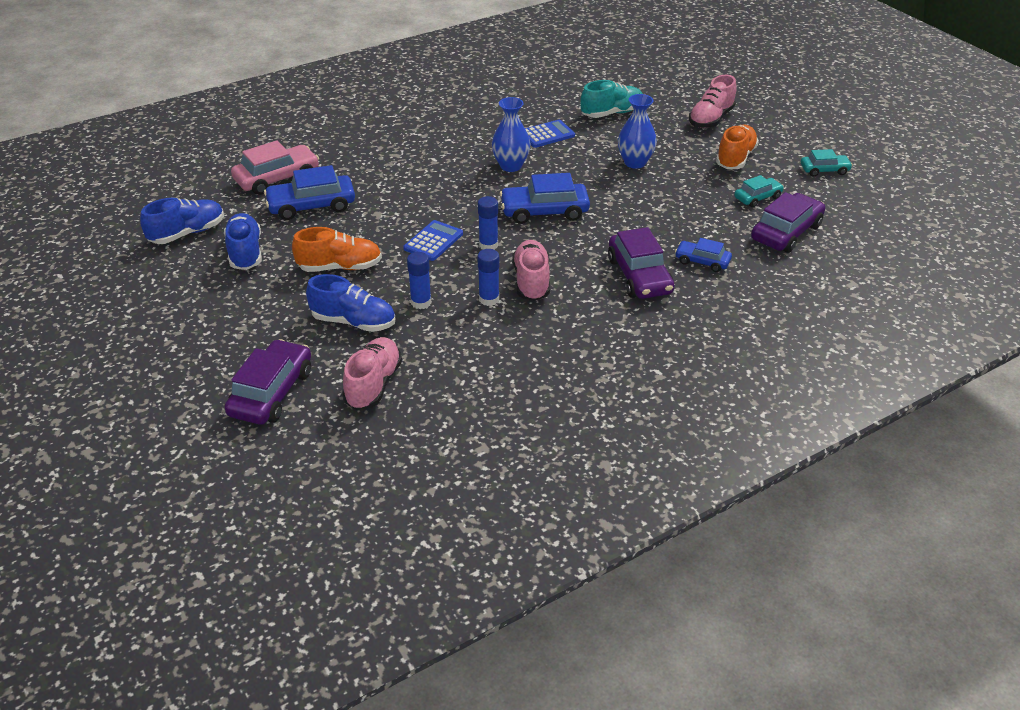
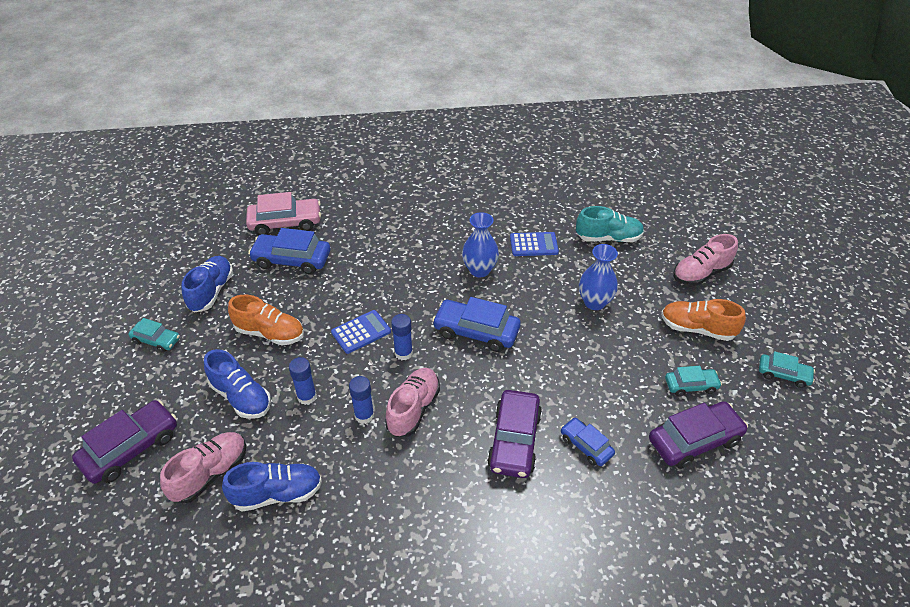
camera: 25 degrees right, 5 degrees up
(187, 233) = (185, 257): blue shoe -> blue shoe (277, 494)
(220, 306) = (156, 340): none -> turquoise car
(735, 158) = (697, 329): orange shoe -> orange shoe turned 120 degrees counterclockwise

